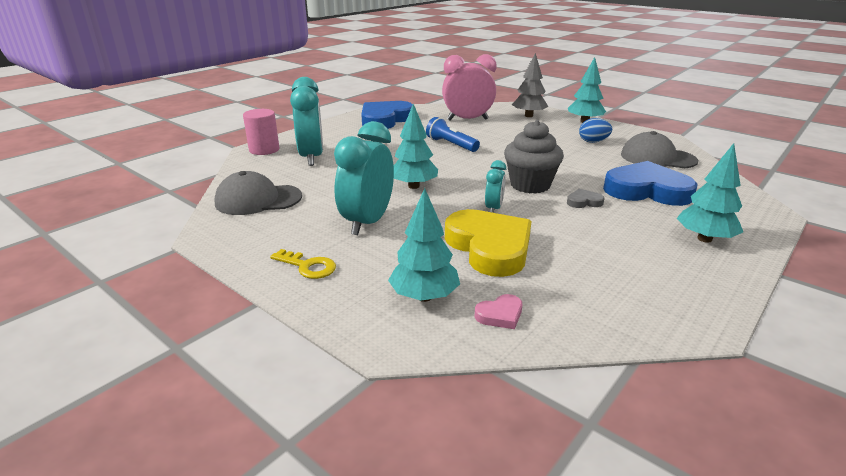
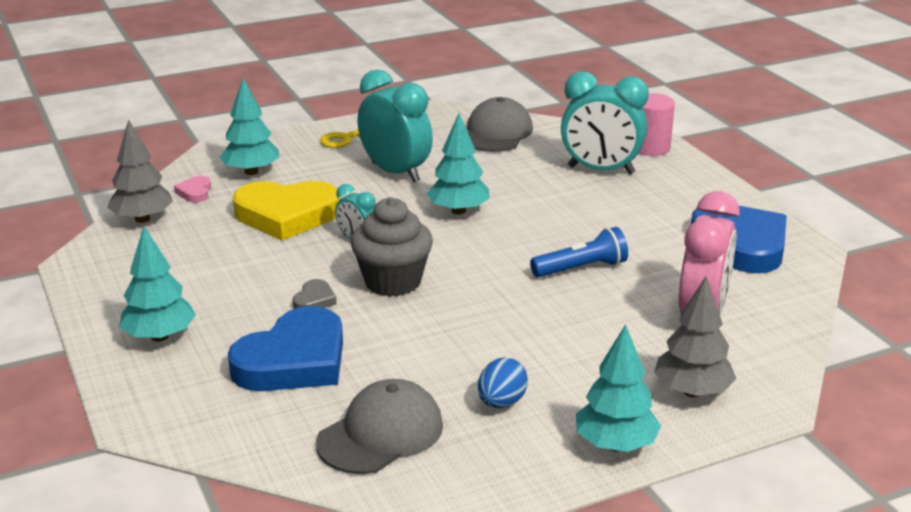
camera: 115 degrees right, 0 degrees up
(586, 324) = (142, 219): none -> grey tree

